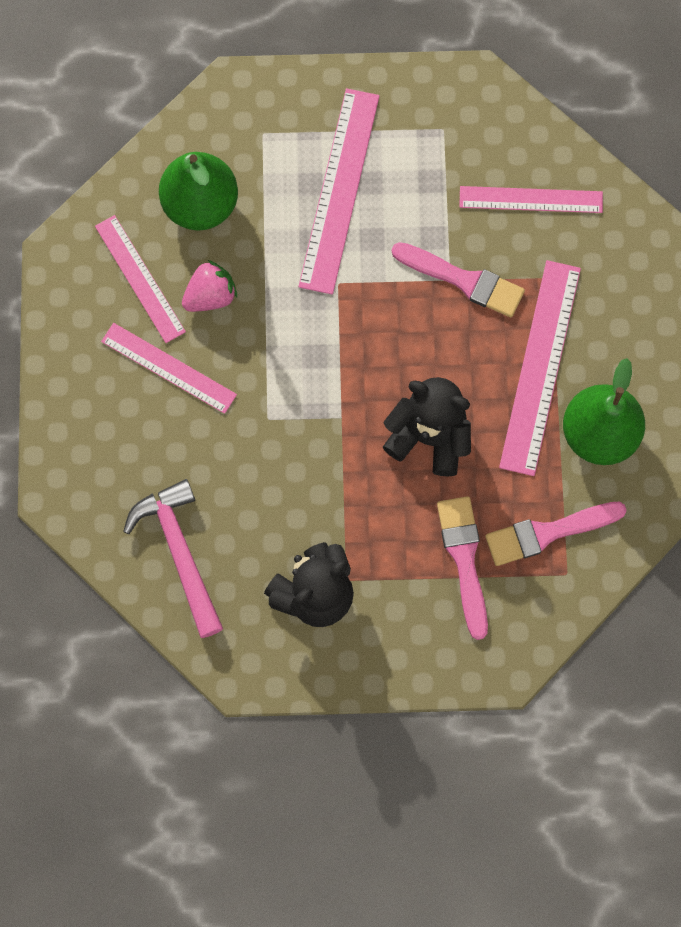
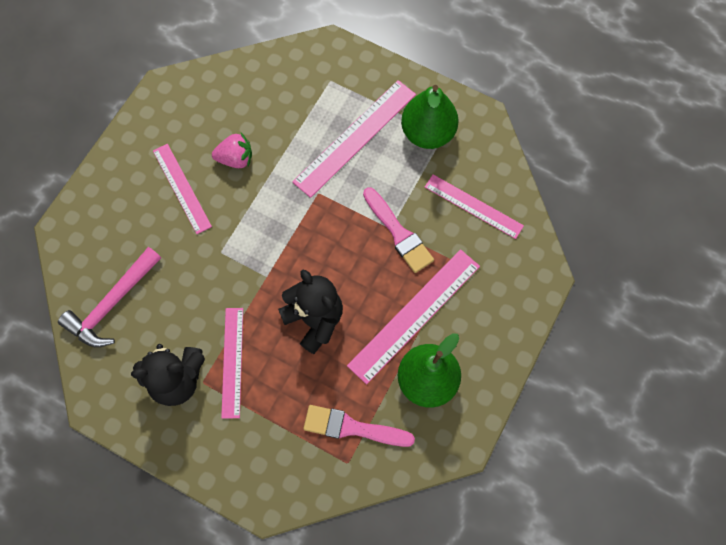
camera: 30 degrees right, 5 degrees down
(139, 279) = (200, 126): pink ruler -> pink ruler (232, 362)
(179, 552) = (112, 304): pink hammer -> pink hammer turned 150 degrees counterclockwise
(200, 204) = (265, 102): green pear -> green pear (427, 133)
(464, 559) = (286, 413): pink brush -> none

